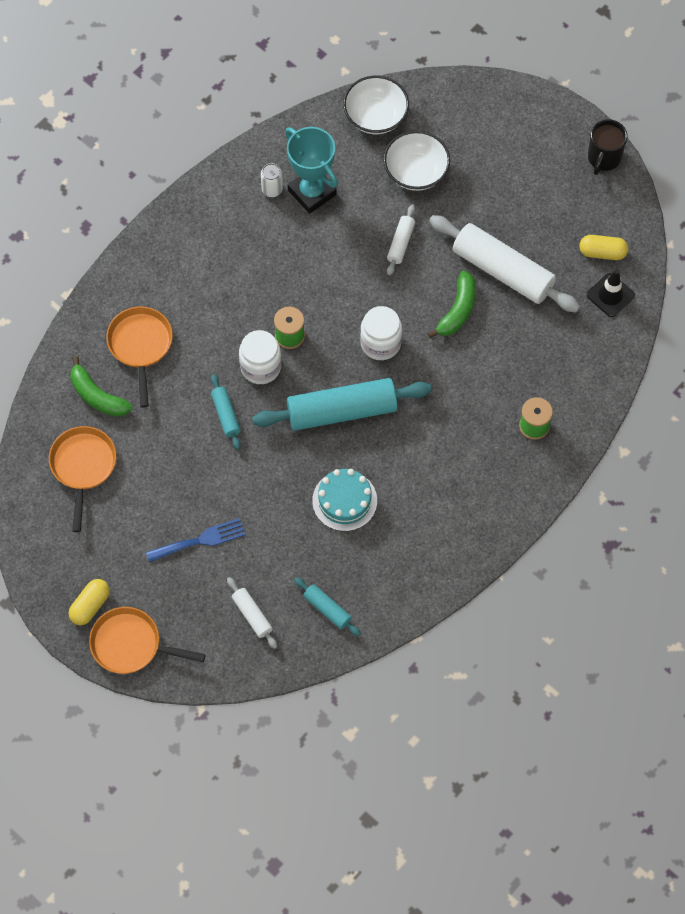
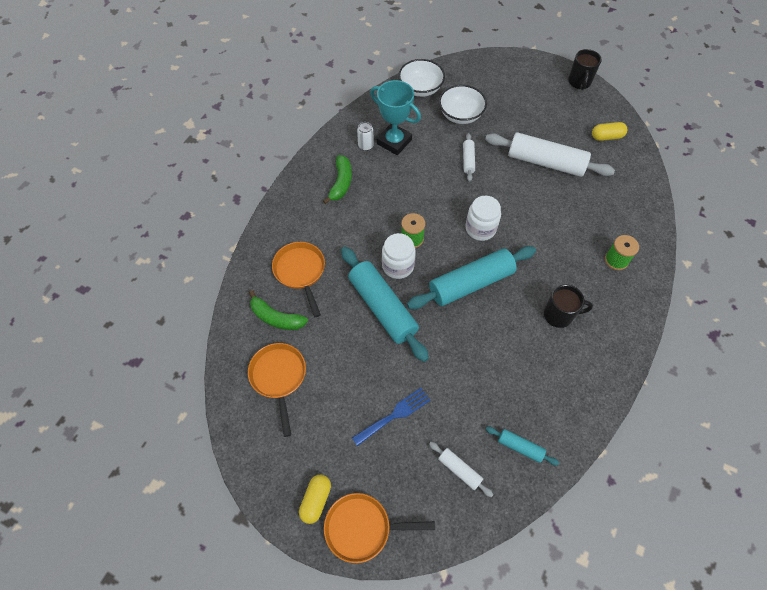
camera: 15 degrees left, 5 degrees down
(226, 414) = (383, 307): turquoise rolling pin -> turquoise rolling pin, size x2.14
(344, 500) = (499, 351): turquoise cake -> none
(433, 476) = (559, 315): none -> black mug
(457, 310) = (526, 194): green banana -> green banana (341, 183)
(610, 295) = (625, 161): black traffic cone -> none

